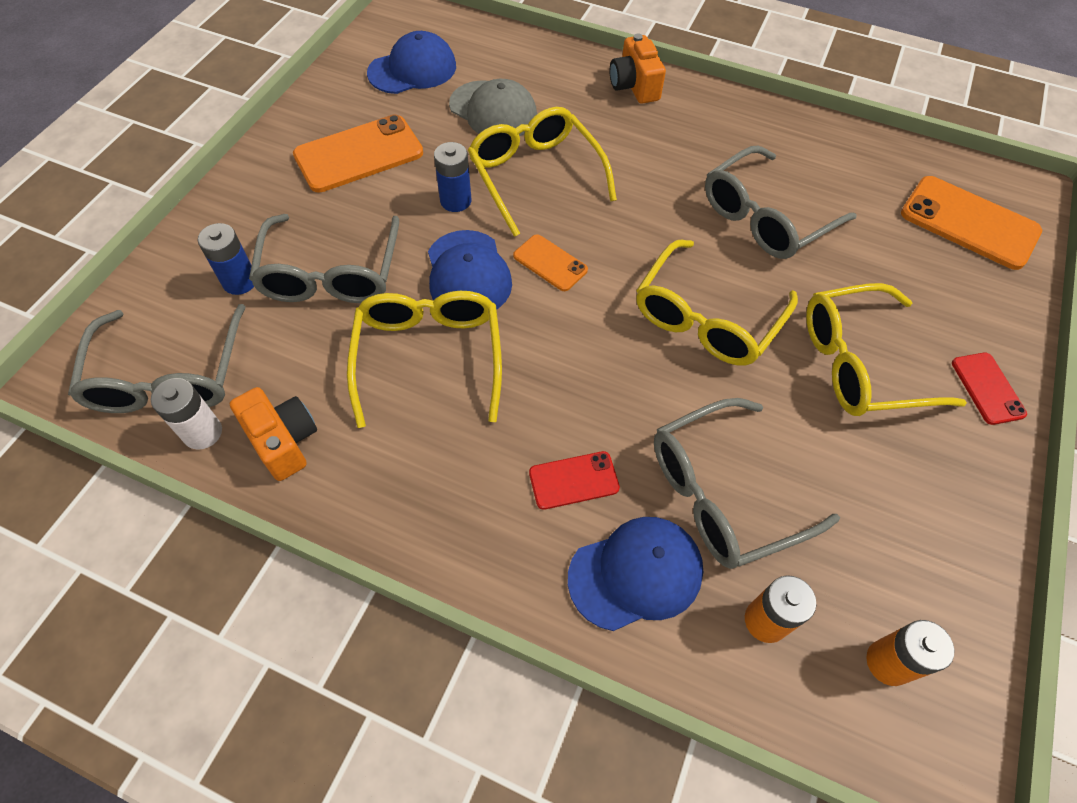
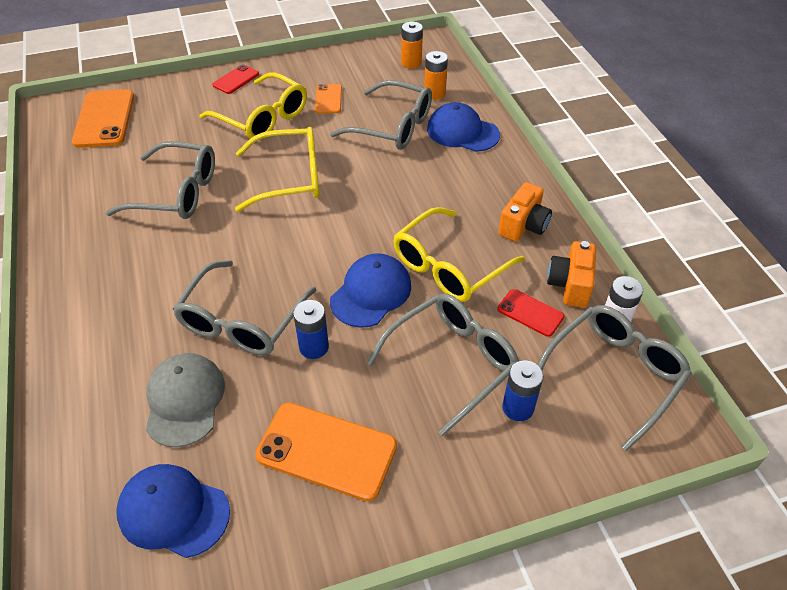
camera: 130 degrees left, 10 degrees down
(535, 176) = (242, 321): yellow glasses -> grey glasses
(550, 263) = (319, 261): orange phone -> orange phone (328, 99)
(574, 480) = (446, 171): red phone -> red phone (530, 313)
(634, 86) = (72, 330): orange camera -> orange camera (523, 226)

